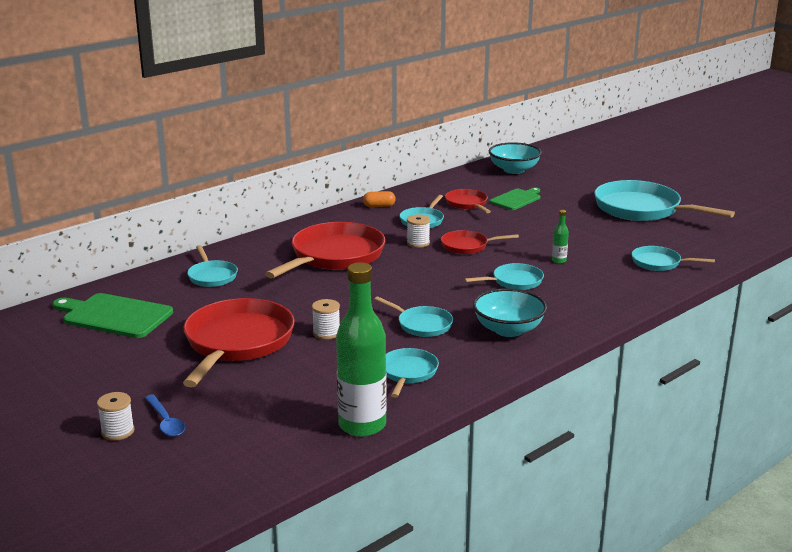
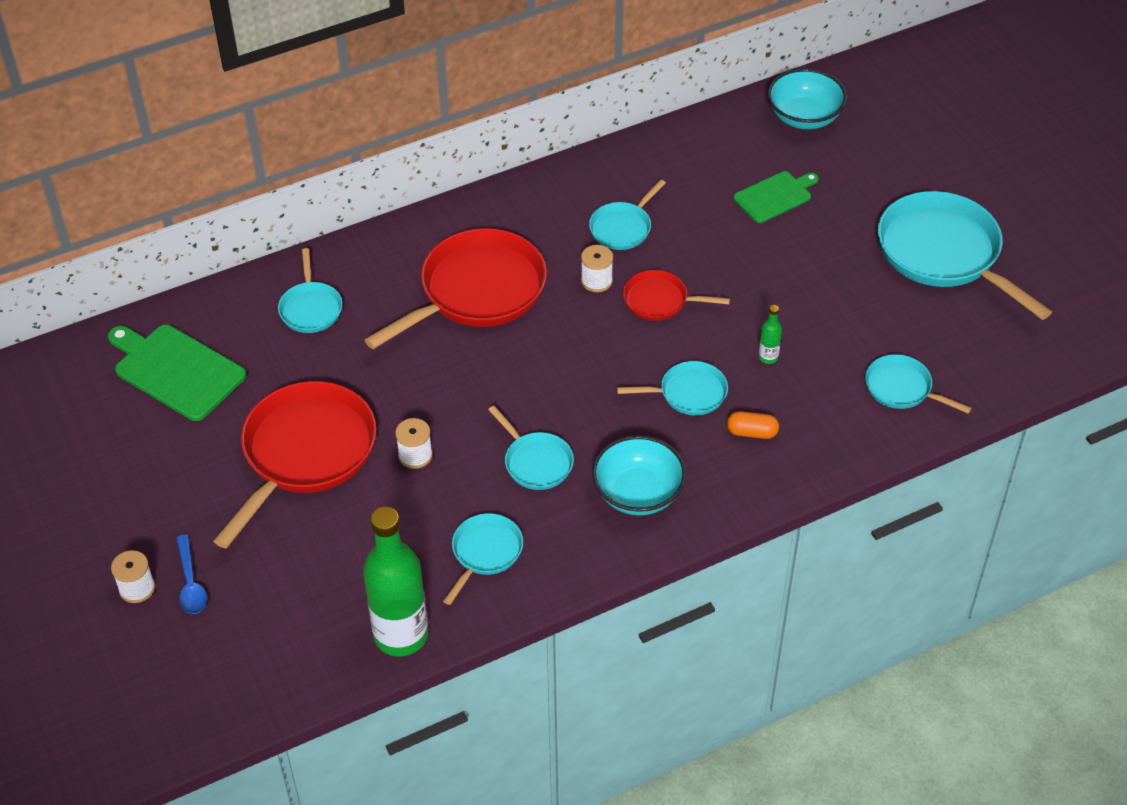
camera: 15 degrees right, 25 degrees up
(379, 206) = (576, 181): orange capsule -> orange capsule (752, 432)
(467, 204) = (700, 196): red pan -> none

